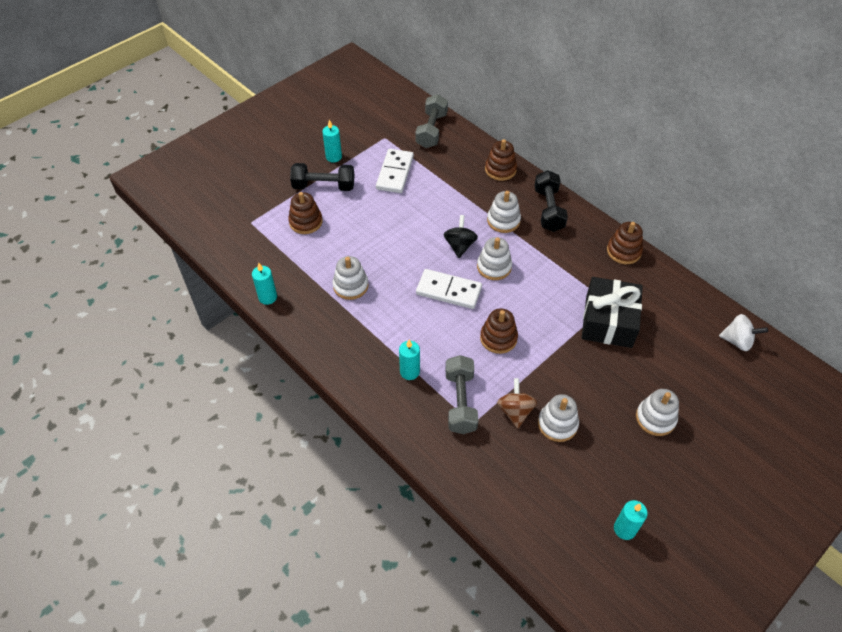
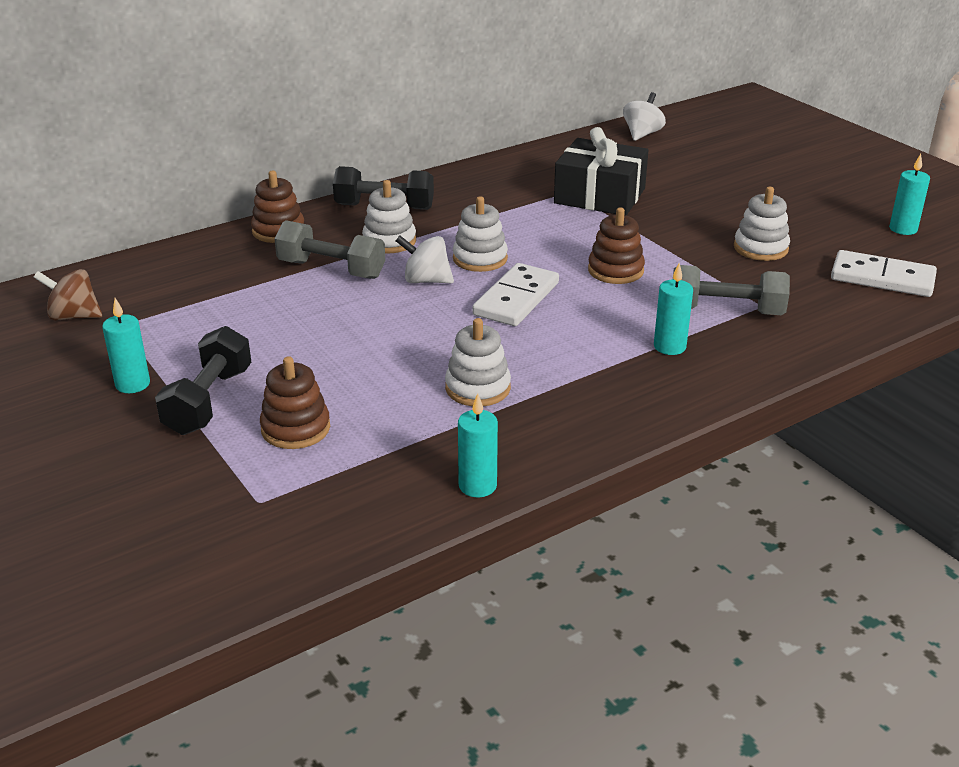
camera: 80 degrees left, 20 degrees down
(394, 173) = (223, 322): white domino -> white domino (882, 278)
(431, 130) = (140, 278): grey dumbbell -> grey dumbbell (331, 269)
(460, 246) = (426, 280): black spinning top -> white spinning top
(515, 411) = (741, 273): brown spinning top -> brown spinning top (74, 316)
(623, 251) = (484, 171): brown stacking toy -> none
(655, 418) = (749, 191): white stacking toy -> none

